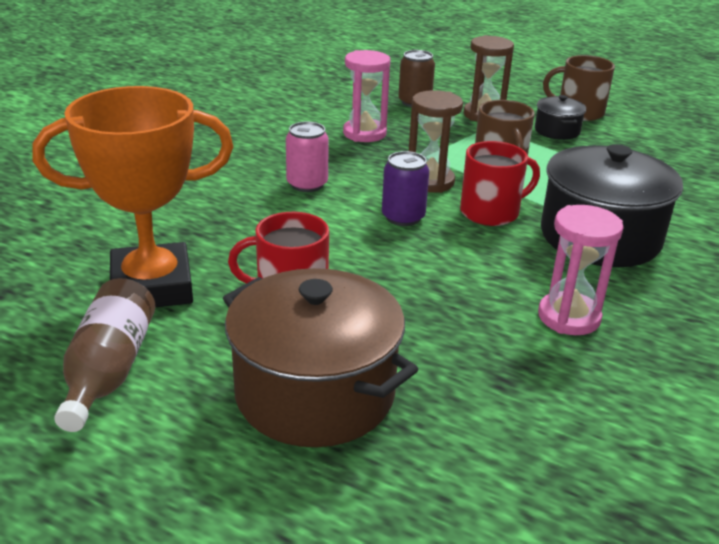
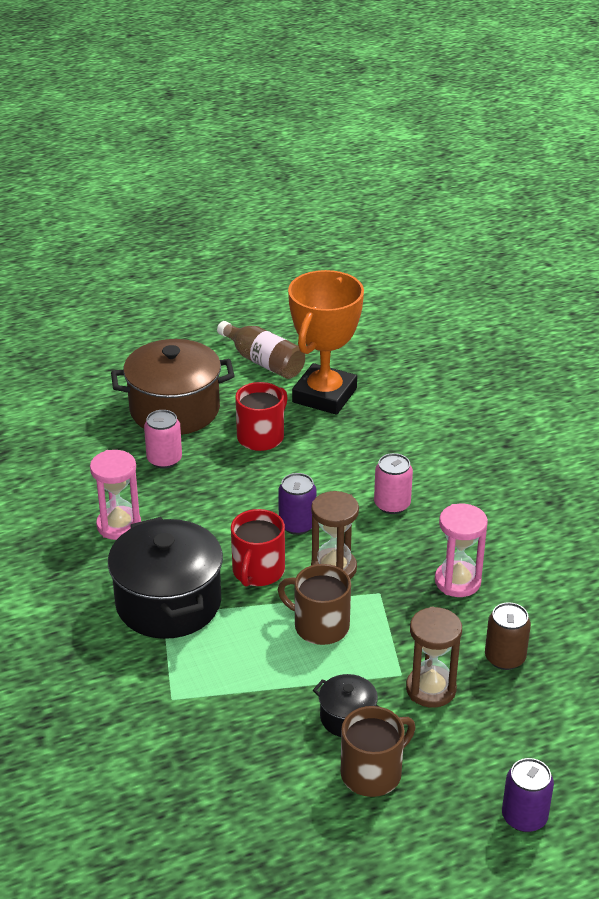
camera: 130 degrees right, 5 degrees up
(424, 345) = (164, 459): none -> pink can
(524, 72) = (524, 817): none -> purple can

